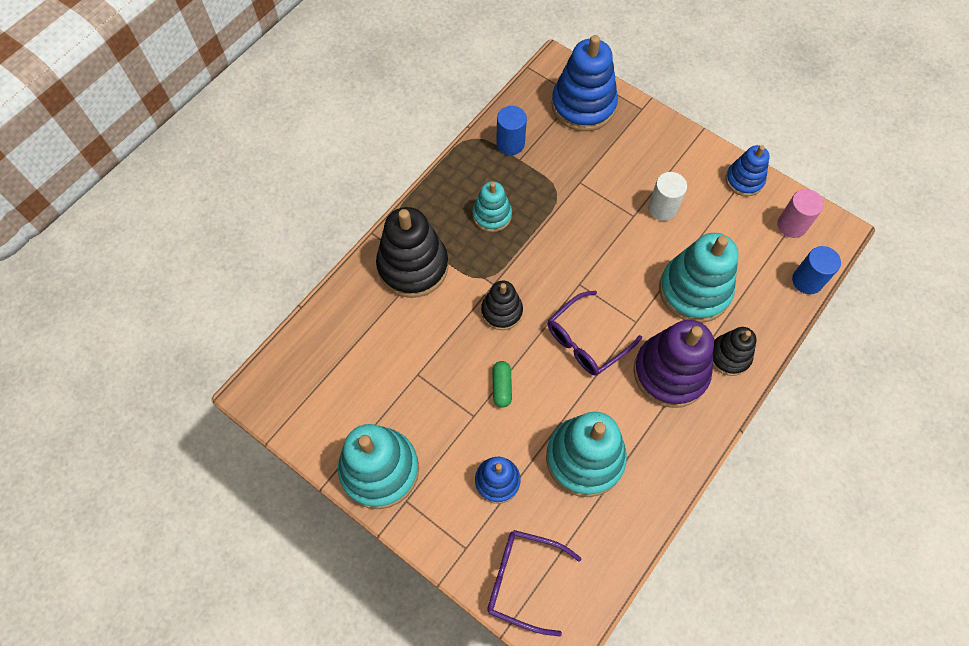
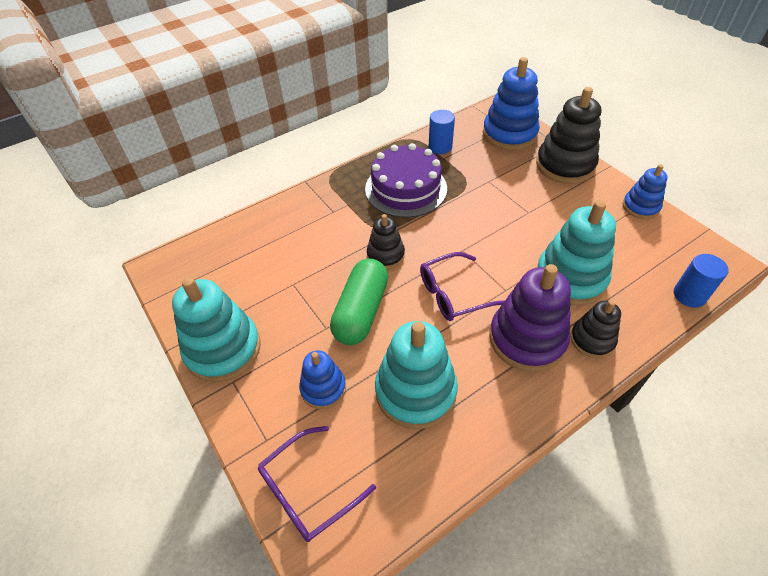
camera: 20 degrees right, 15 degrees down
(413, 266) = (326, 209): black stacking toy -> black stacking toy (565, 165)
(492, 215) = (406, 188): turquoise stacking toy -> purple cake
(501, 387) = (361, 311): green capsule -> green capsule, size x2.15
(523, 580) = (308, 490): purple glasses -> purple glasses turned 75 degrees counterclockwise
(662, 208) = (557, 212): white cylinder -> none
(792, 225) = (681, 248): pink cylinder -> none

